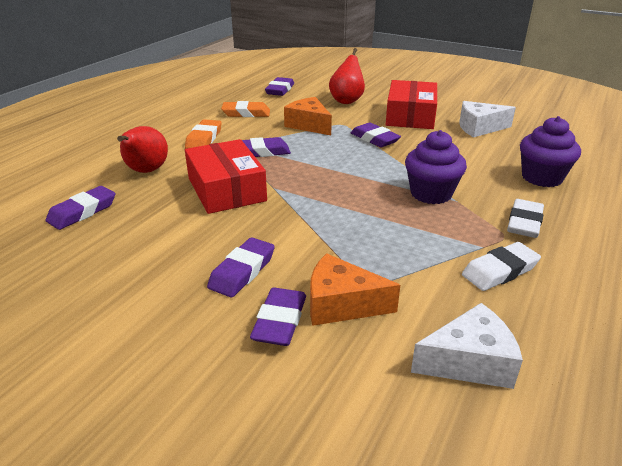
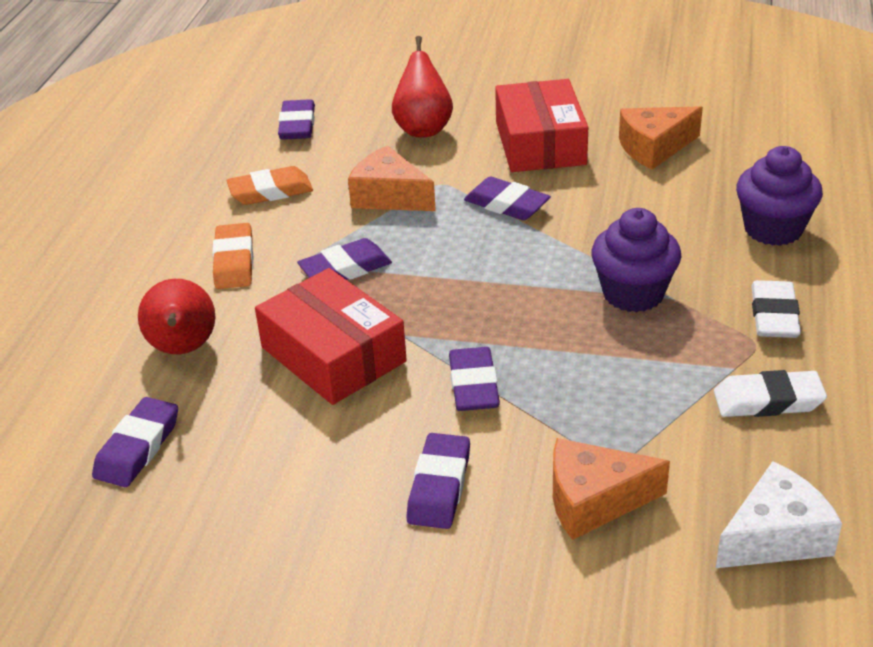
camera: 15 degrees left, 5 degrees up
(280, 321) = (529, 545): purple eraser -> purple eraser (473, 385)
(479, 128) = (654, 148): white cheese -> orange cheese
(500, 271) = (768, 401): white eraser -> white eraser turned 45 degrees clockwise

